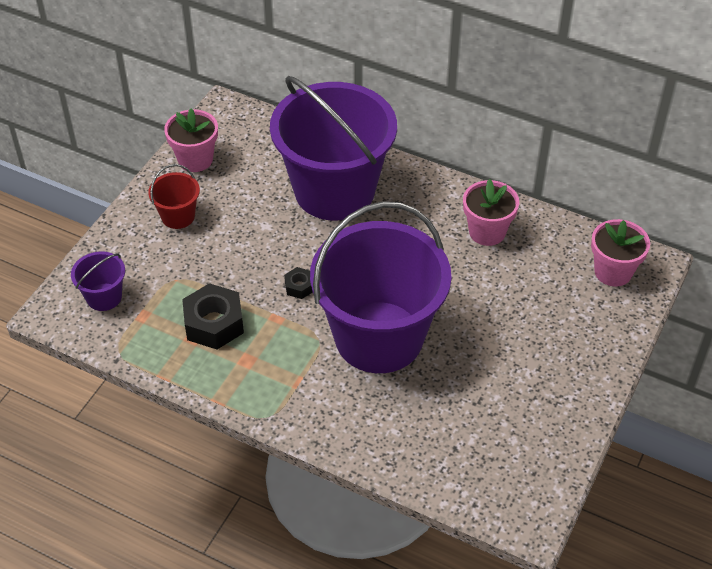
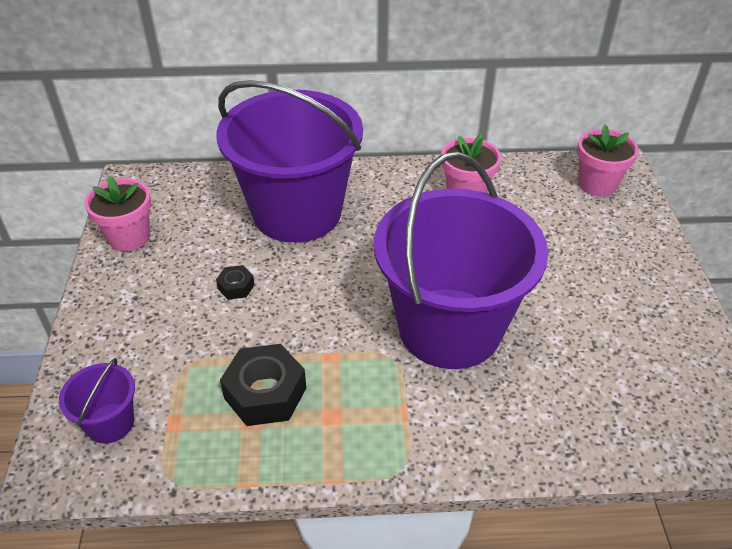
camera: 30 degrees left, 5 degrees down
(178, 216) = (146, 299): red bucket -> none
(299, 286) = (330, 314): black nut -> black nut (236, 287)

